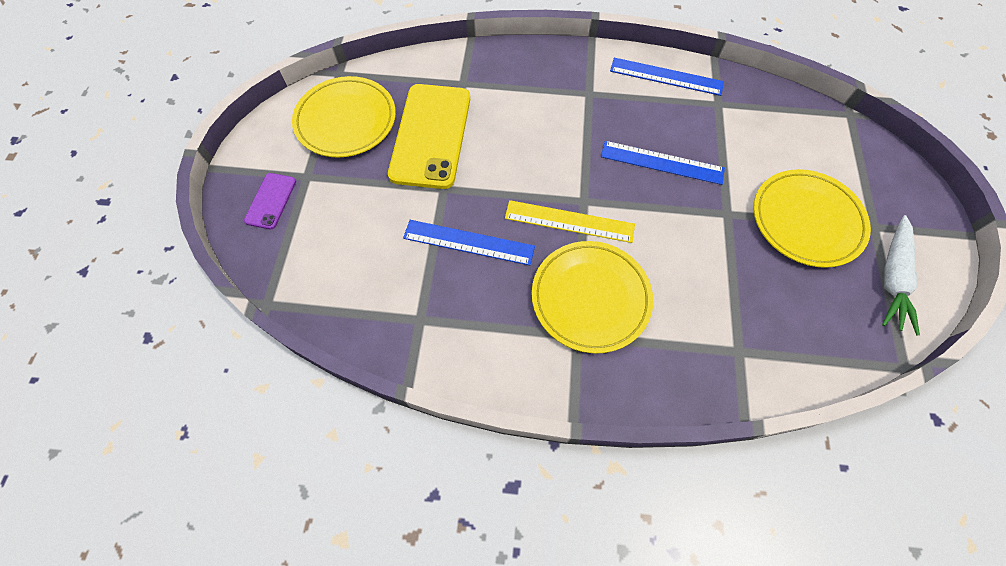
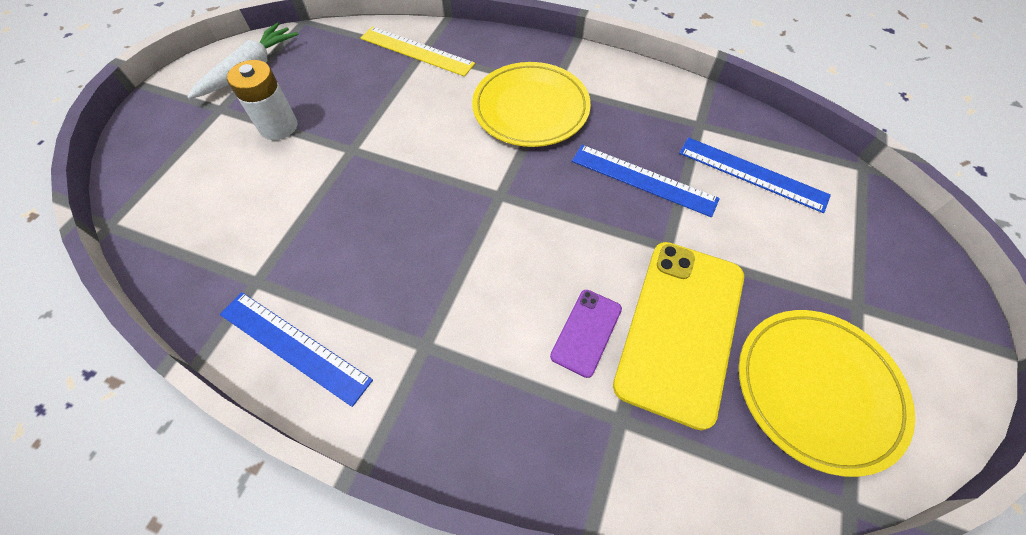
camera: 165 degrees left, 5 degrees down
(271, 201) = (898, 280): purple phone -> purple phone (586, 332)
(569, 221) = (525, 177): yellow ruler -> yellow ruler (416, 51)
(662, 163) = (385, 217): blue ruler -> blue ruler (752, 174)
(806, 220) = (278, 126): yellow plate -> white battery

